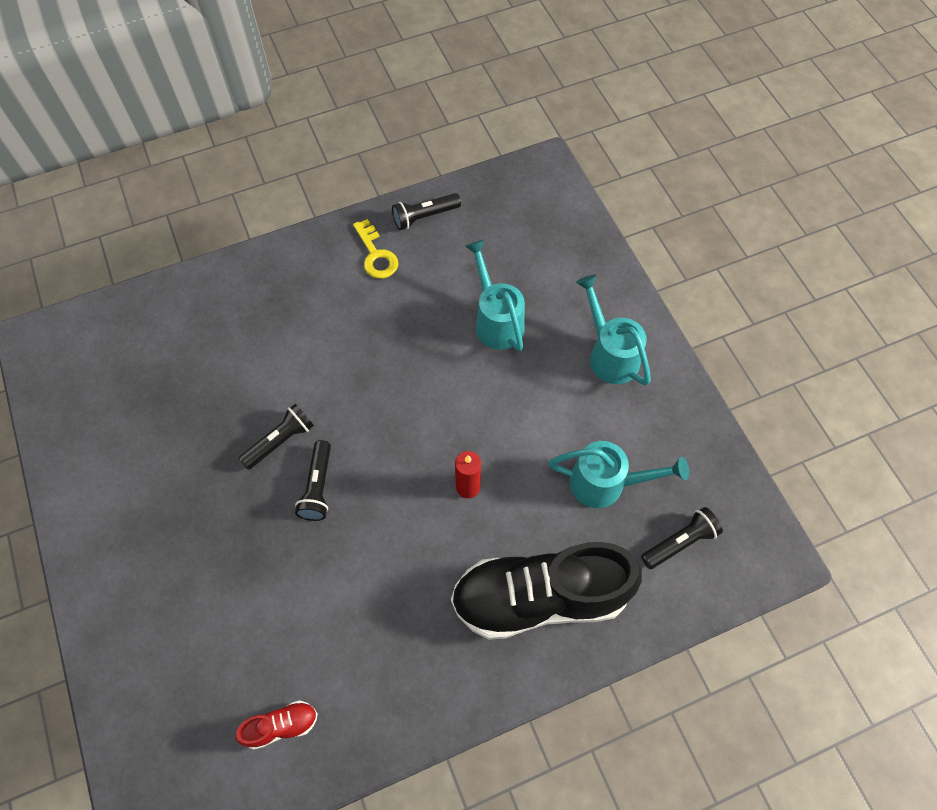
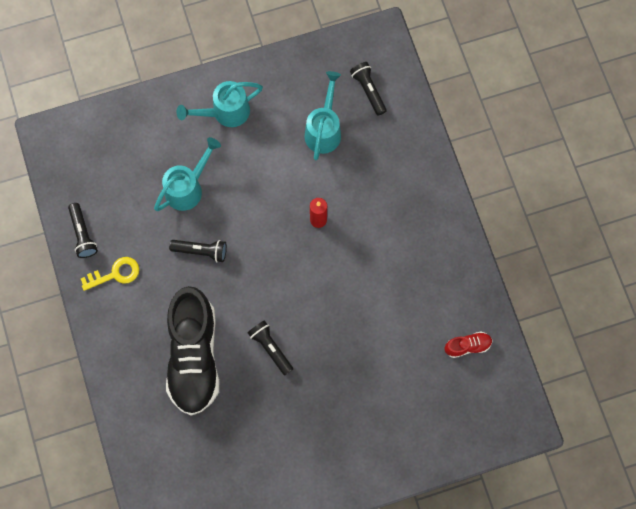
camera: 85 degrees left, 10 degrees up
(281, 726) = (467, 346): red shoe -> red shoe turned 90 degrees clockwise
(318, 487) = (309, 321): black flashlight -> black flashlight (201, 251)
(496, 321) = (187, 188): turquoise watering can -> turquoise watering can turned 150 degrees clockwise
(540, 597) = (398, 181): black shoe -> black shoe (194, 356)

